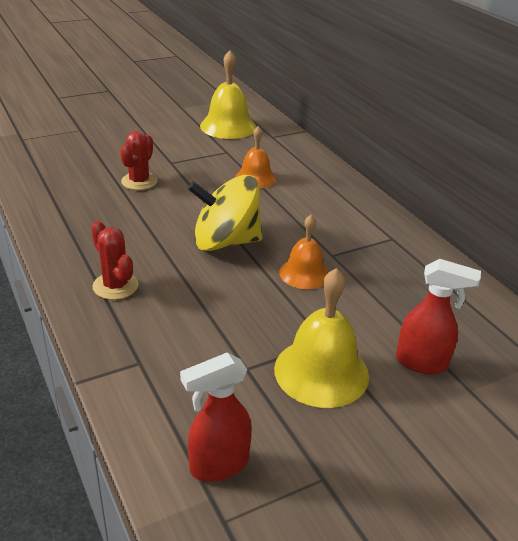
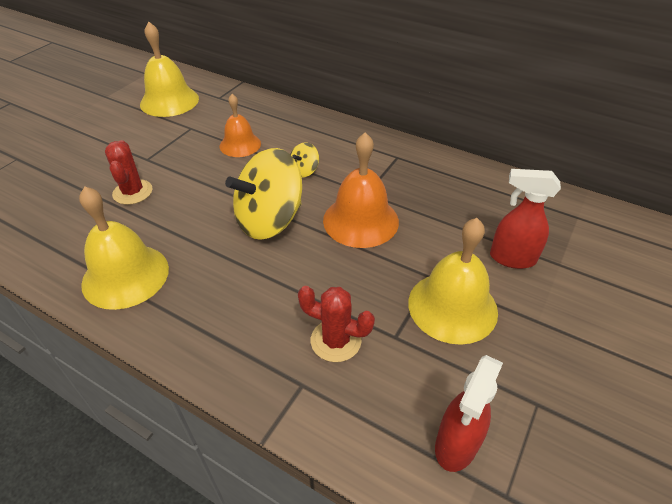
camera: 30 degrees left, 10 degrees up
(83, 234) = (125, 275): none -> yellow bell
(115, 286) = (208, 316): red cactus -> red cactus (336, 340)
(292, 217) = (304, 171): none -> yellow spinning top
(304, 273) = (360, 220): orange bell -> orange bell, size x1.56
(422, 363) = (511, 258): red spray bottle -> red spray bottle turned 150 degrees counterclockwise

